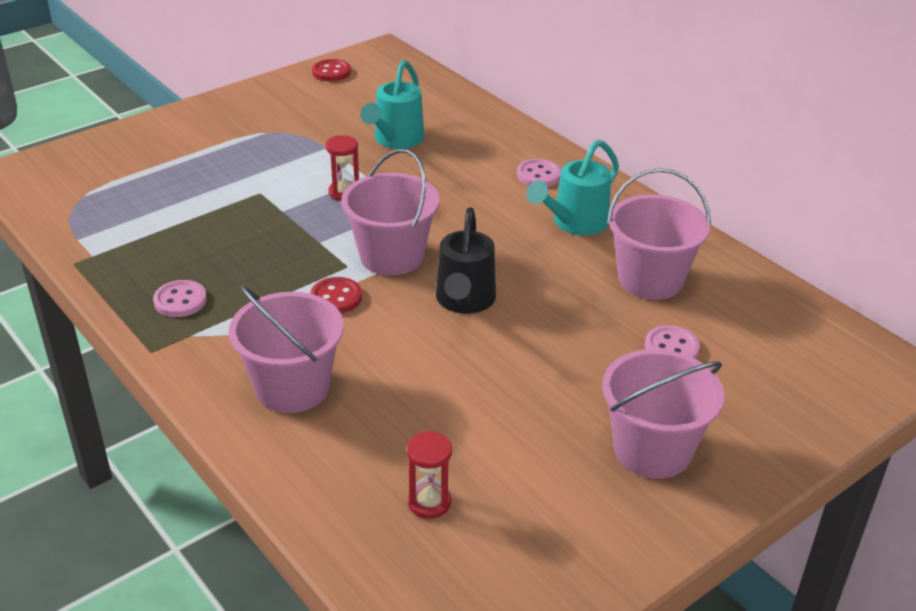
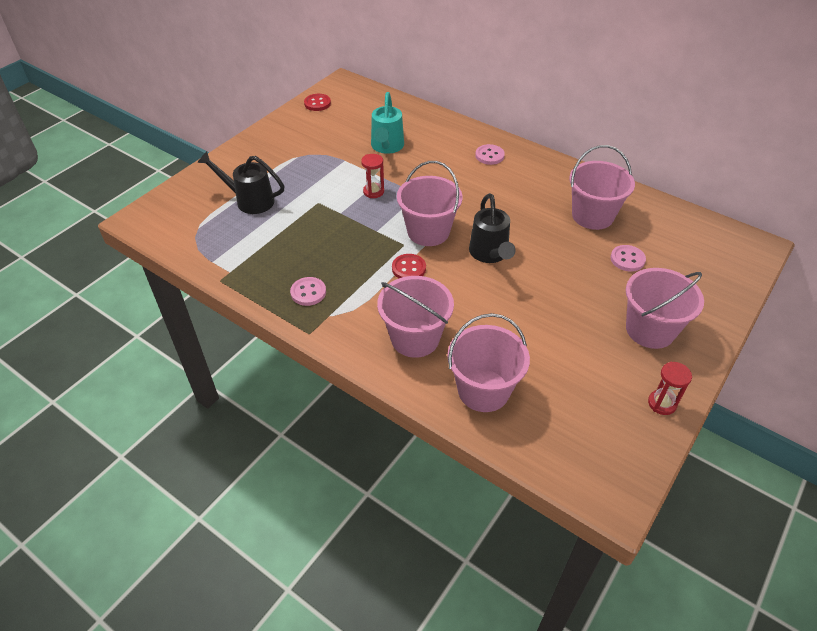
camera: 15 degrees left, 10 degrees up
(170, 175) = (249, 200): none -> black watering can
(350, 476) = (483, 390): none -> pink bucket
(429, 502) = (540, 396): red hourglass -> red hourglass (662, 403)
(575, 223) = (529, 186): turquoise watering can -> none

